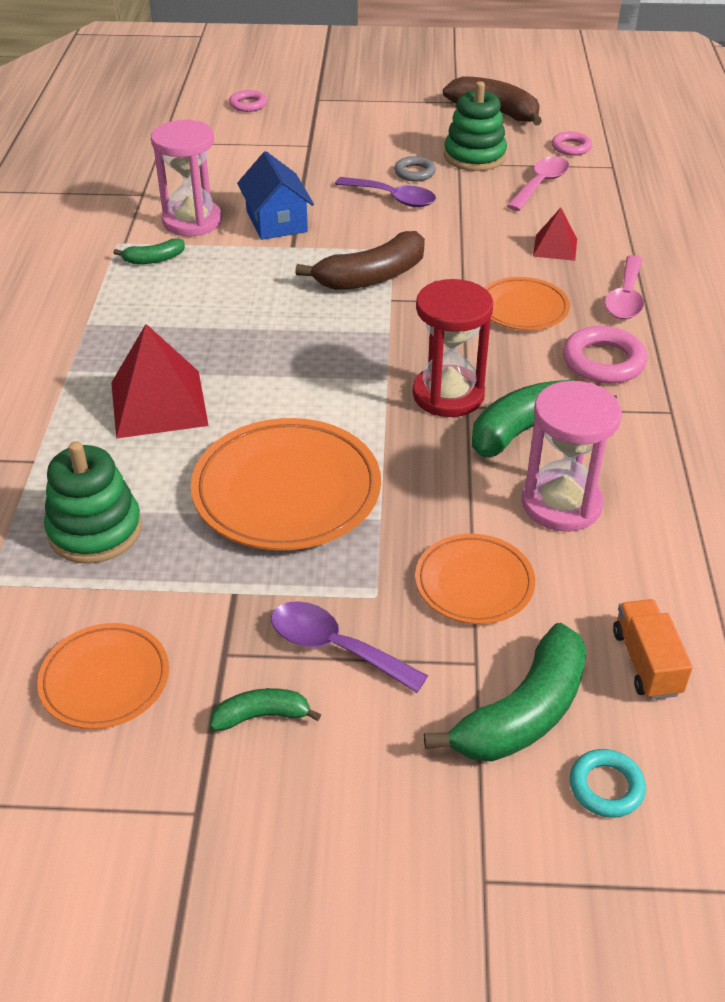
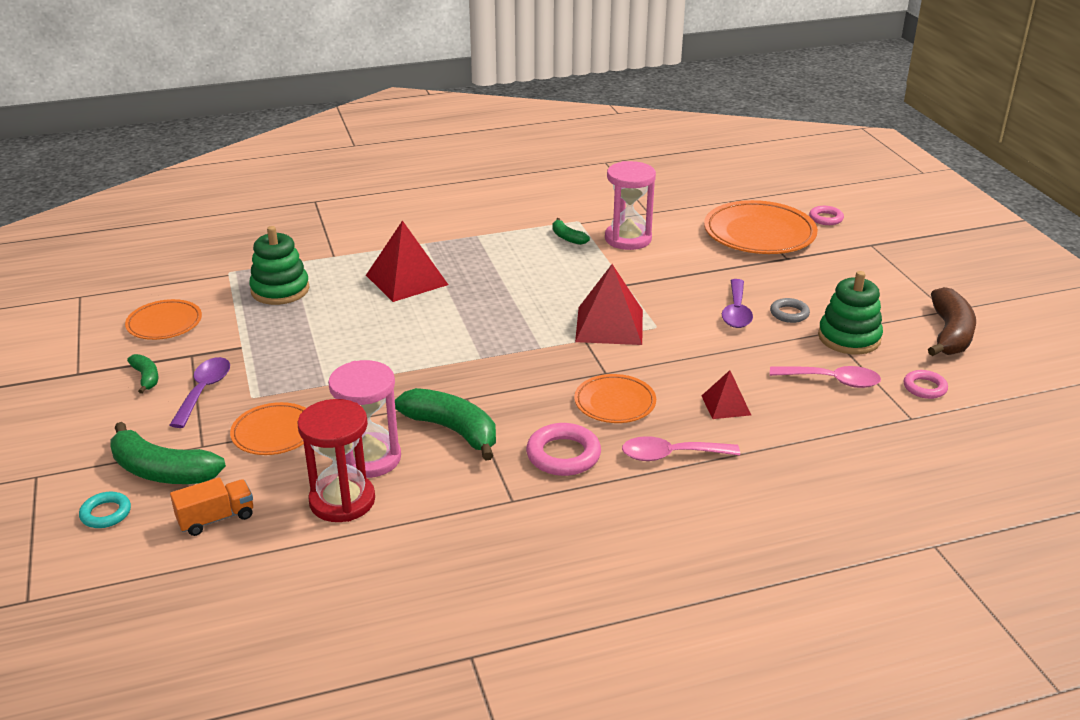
camera: 70 degrees right, 10 degrees down
(276, 221) = (655, 270): blue house -> none
(286, 491) = (339, 344): orange plate -> orange plate (759, 234)
(372, 277) = (609, 325): brown banana -> red pyramid
(448, 395) = (475, 387): red hourglass -> red hourglass (342, 501)

